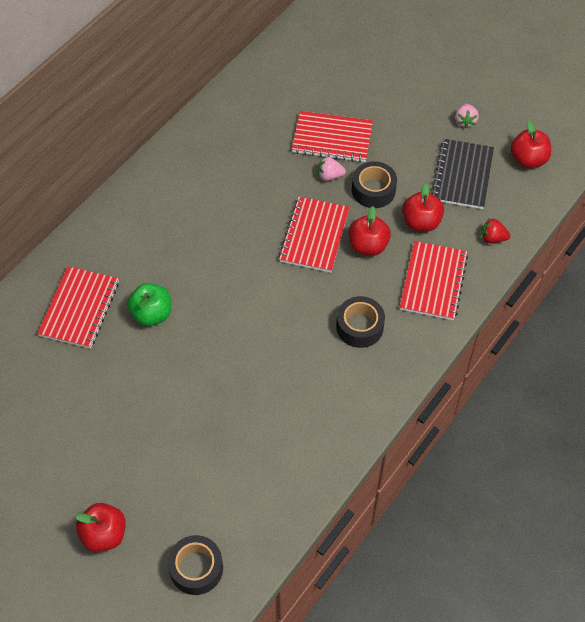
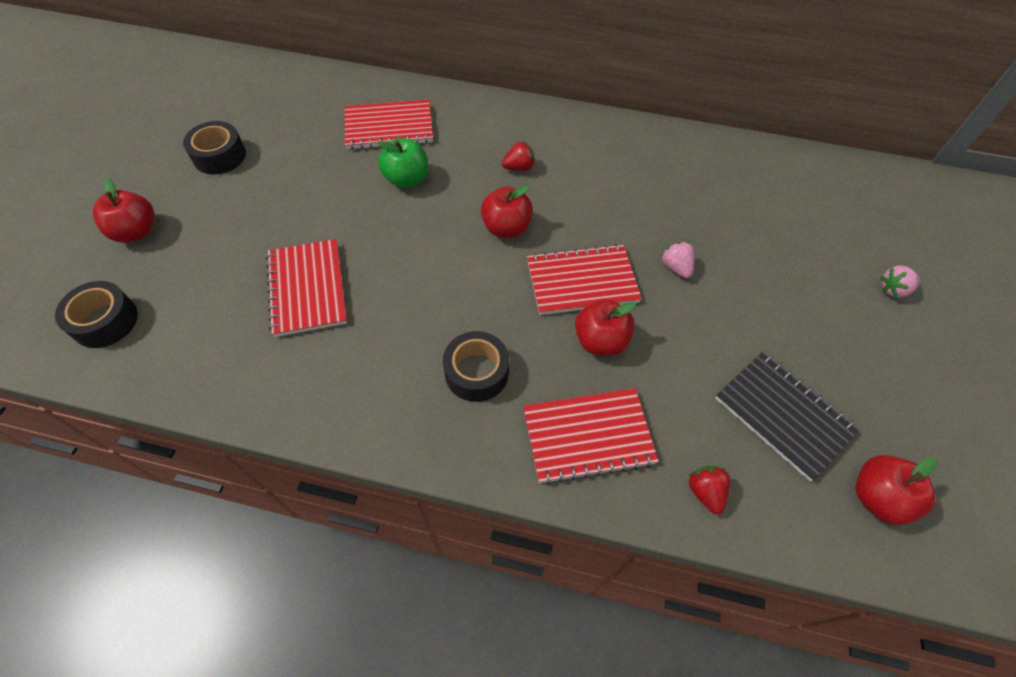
camera: 65 degrees right, 0 degrees up
(182, 231) = (519, 167): none -> red strawberry
(332, 138) = (731, 252): red notebook -> red notebook (307, 288)
(373, 190) = (686, 319): black tape -> black tape (219, 156)
(421, 222) = (673, 389): red apple -> red apple (506, 228)
(462, 175) = (783, 415): black notebook -> black notebook turned 60 degrees clockwise
(465, 121) = (874, 388): pink strawberry -> pink strawberry (893, 290)

